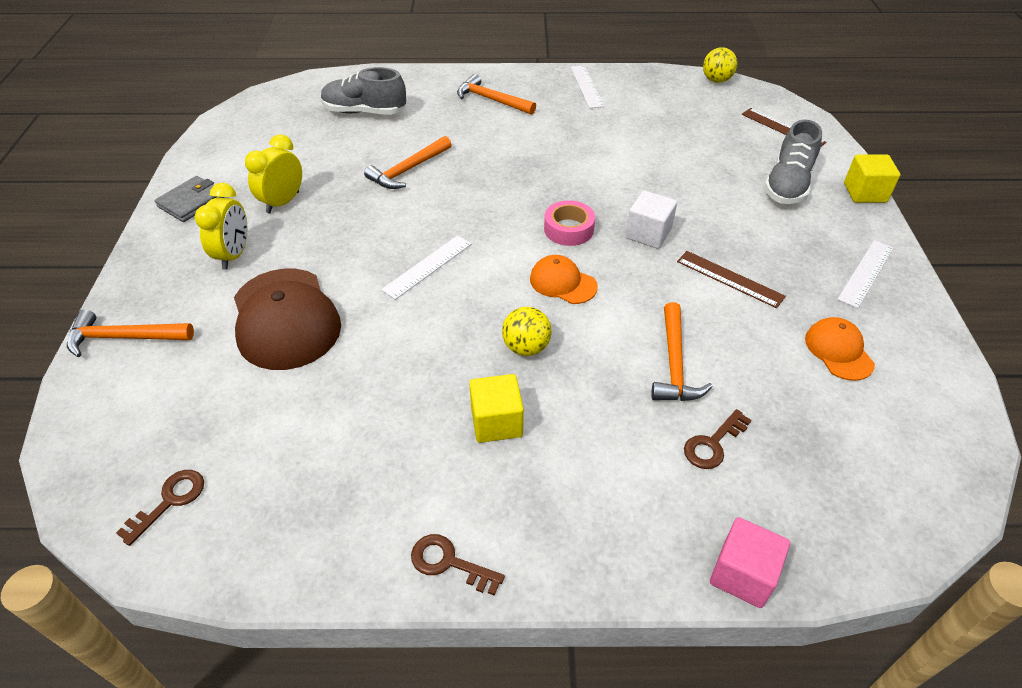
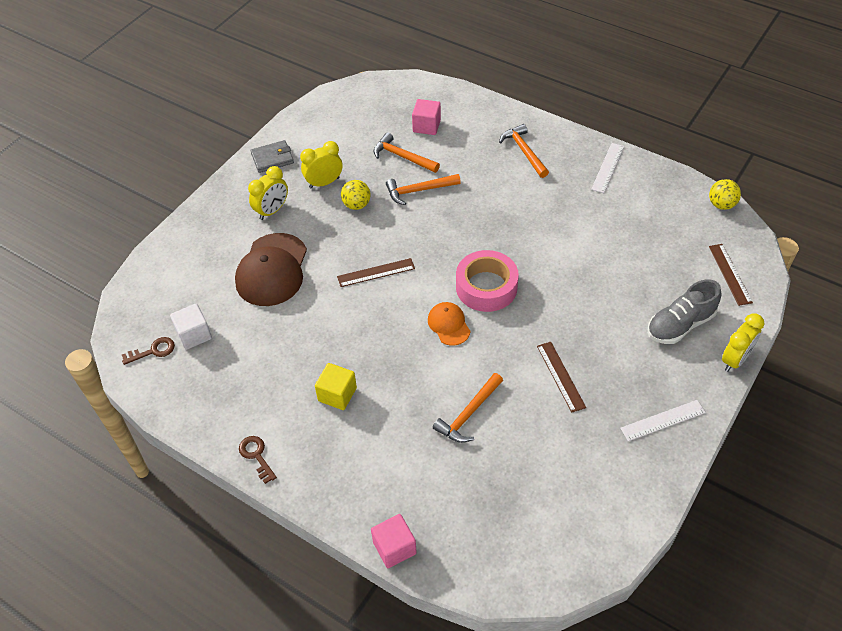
camera: 35 degrees right, 5 degrees up
(123, 337) = (184, 241): orange hammer -> orange hammer (402, 156)
(364, 112) = (426, 126): grey shoe -> pink cube
(427, 266) = (376, 272): white ruler -> brown ruler
(526, 347) = (390, 357): yellow ball -> yellow ball (356, 205)
(568, 229) = (486, 287): pink tape -> pink tape, size x1.61
(648, 234) = (537, 316): white cube -> white cube (194, 335)
(713, 444) = (445, 473): brown key -> none
(838, 351) = (582, 461): orange cap -> none
(865, 193) = (735, 360): yellow cube -> yellow clock

